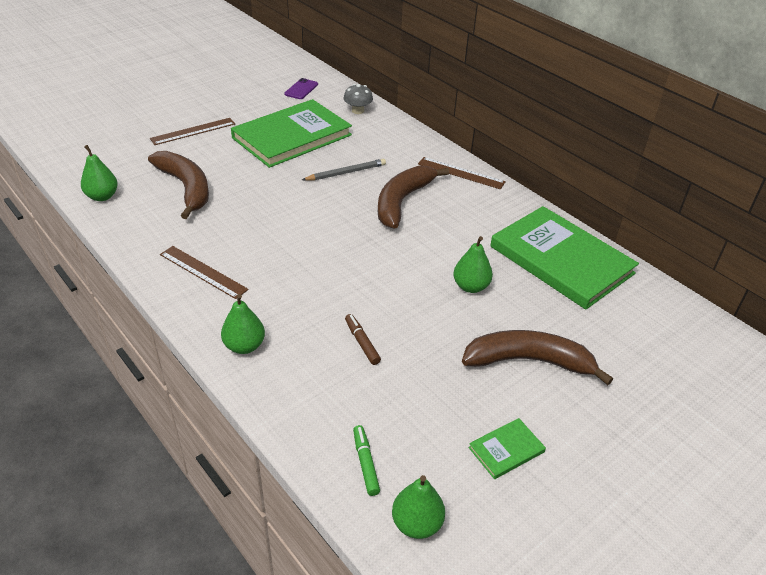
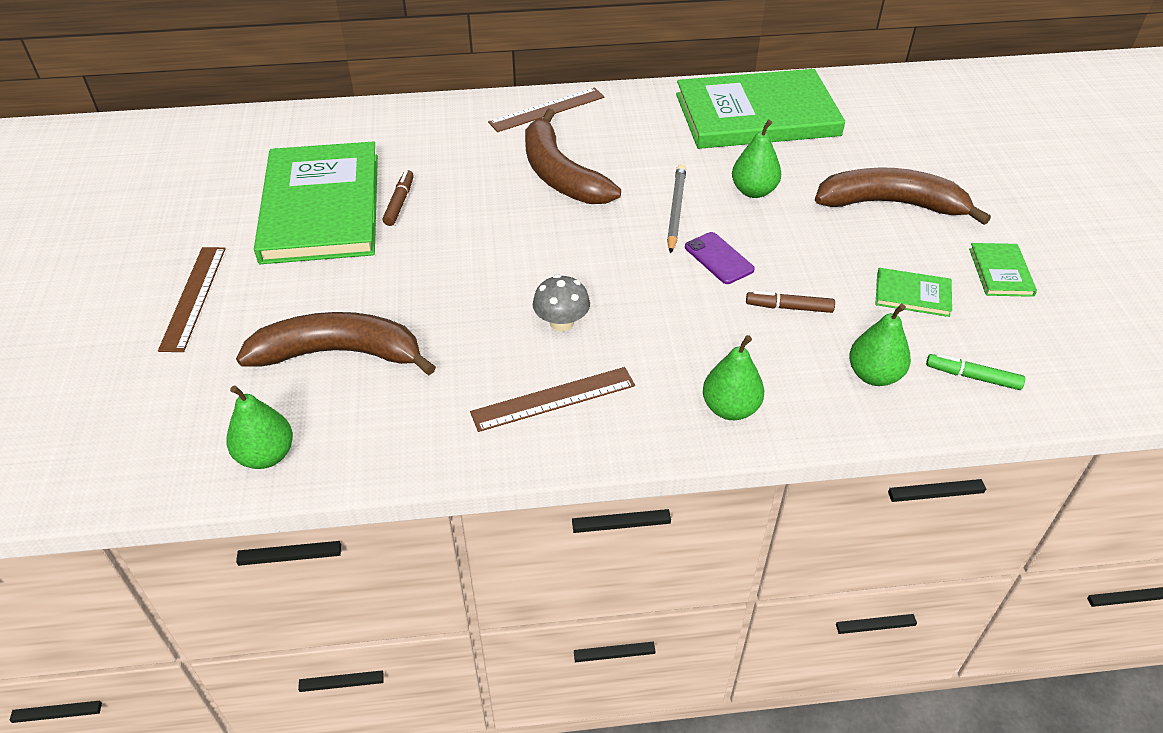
camera: 55 degrees left, 5 degrees up
(301, 89) = (210, 154): purple phone -> purple phone (719, 258)
(319, 158) = (399, 203): none -> brown marker
(346, 172) = (456, 193): grey pencil -> grey pencil (675, 210)
(358, 111) = (326, 129): grey mushroom -> grey mushroom (561, 322)
(416, 524) = (1067, 372): green pear -> green pear (874, 375)
(431, 403) = (912, 294): none -> green book
(529, 361) = (891, 204): brown banana -> brown banana turned 60 degrees clockwise

